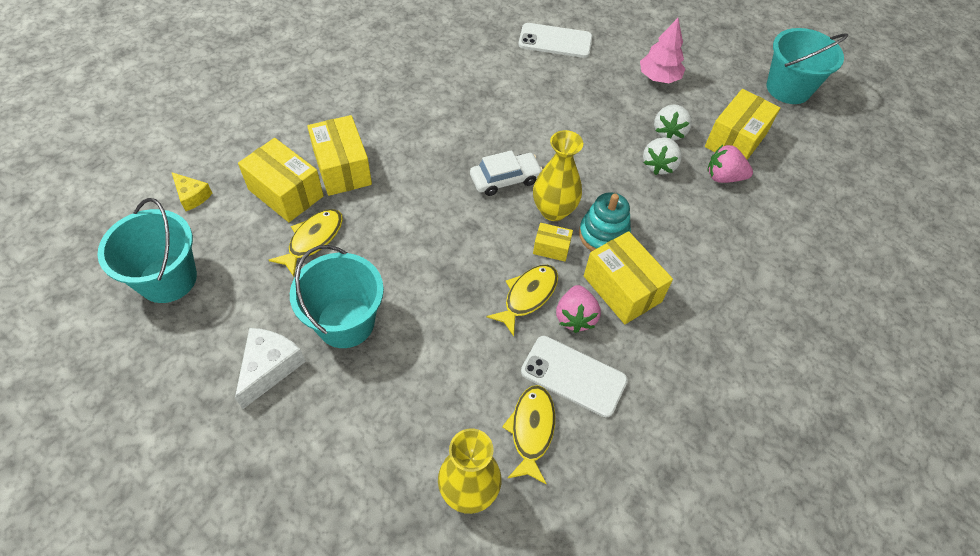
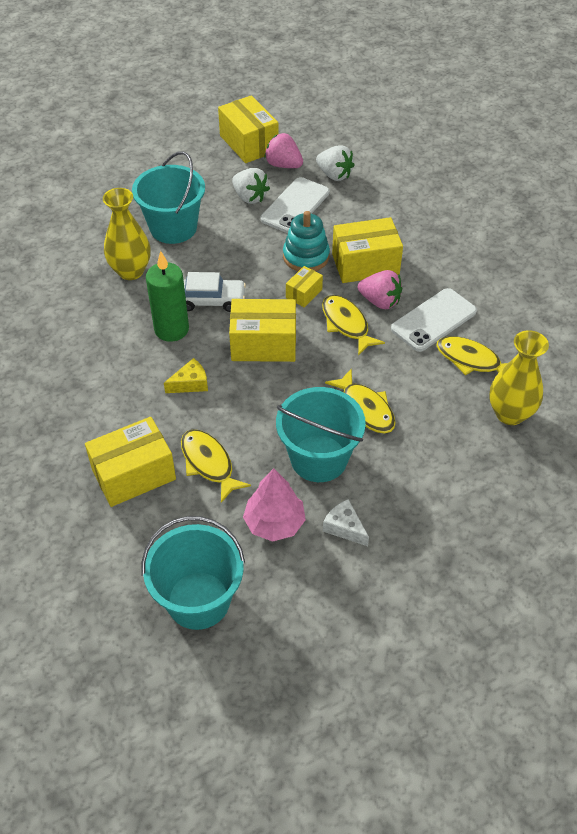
camera: 65 degrees left, 5 degrees down
(192, 196) = (91, 561): yellow cheese -> yellow cheese (190, 383)
(270, 367) = (344, 527): white cheese -> white cheese, size x0.64
(342, 168) = (126, 419): yellow box -> yellow box (263, 344)
(422, 345) = (365, 408): none -> yellow fish
(456, 164) = (171, 329): none -> green candle
(505, 179) = (210, 300): white car -> white car turned 90 degrees clockwise
(553, 210) = (264, 279): yellow vase -> yellow vase (131, 271)
(555, 41) = (52, 210): white phone -> white phone (295, 206)
(659, 77) = (148, 160): pink tree -> pink tree (274, 523)
(668, 132) = (216, 178): white strawberry -> white strawberry (334, 175)
(723, 177) = (283, 165): pink strawberry -> pink strawberry turned 90 degrees clockwise
(788, 88) = (210, 91): turquoise bucket -> turquoise bucket (173, 227)

